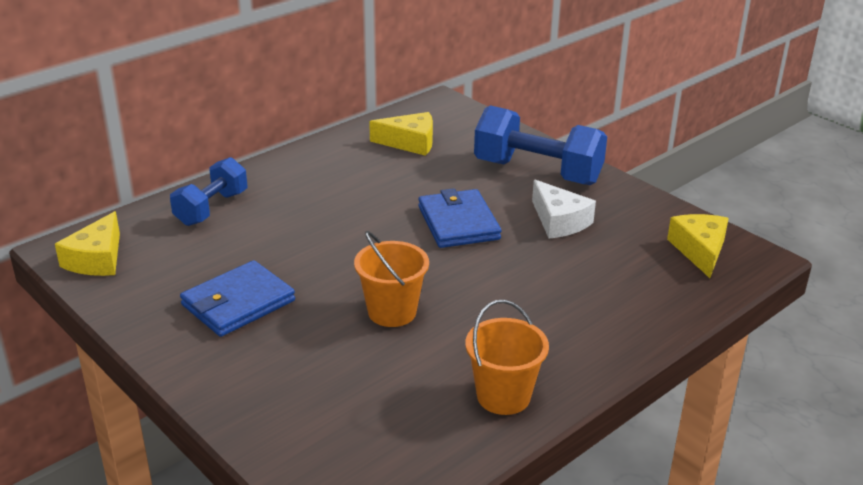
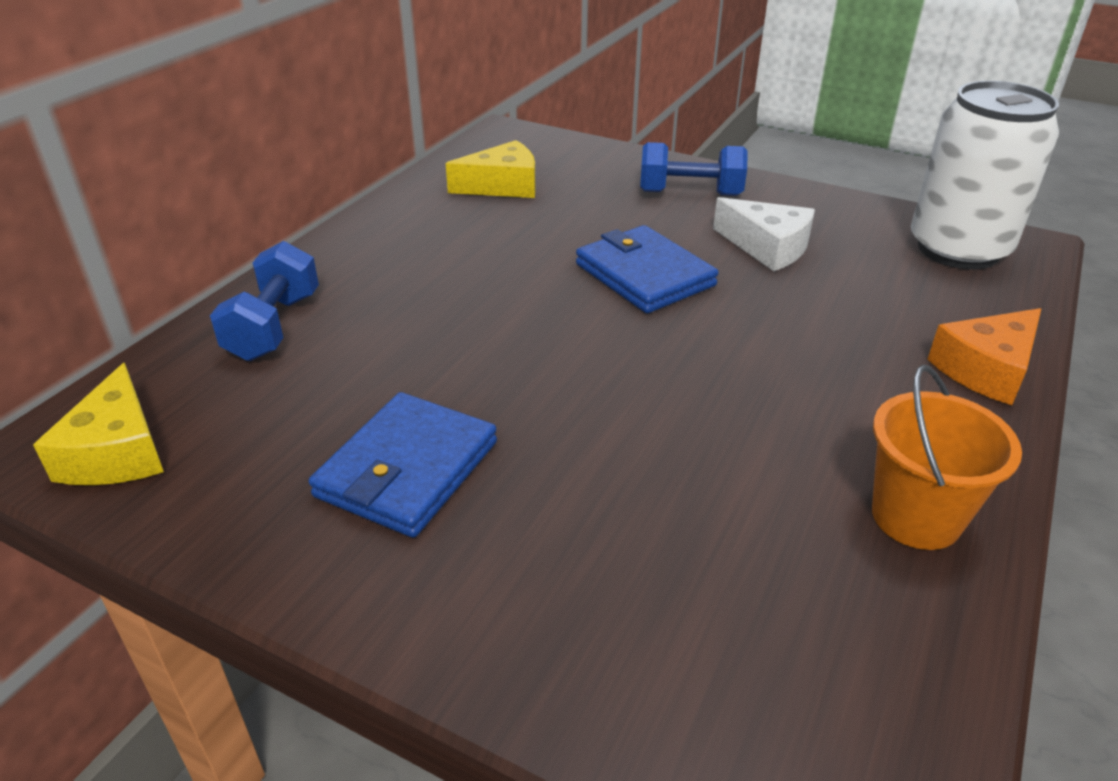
camera: 20 degrees left, 5 degrees up
(392, 312) = (654, 423): orange bucket -> none
(537, 172) = (690, 193): blue dumbbell -> blue dumbbell, size x0.62
(634, 330) = (986, 369): none -> orange cheese
(699, 250) = (958, 249): yellow cheese -> white can

